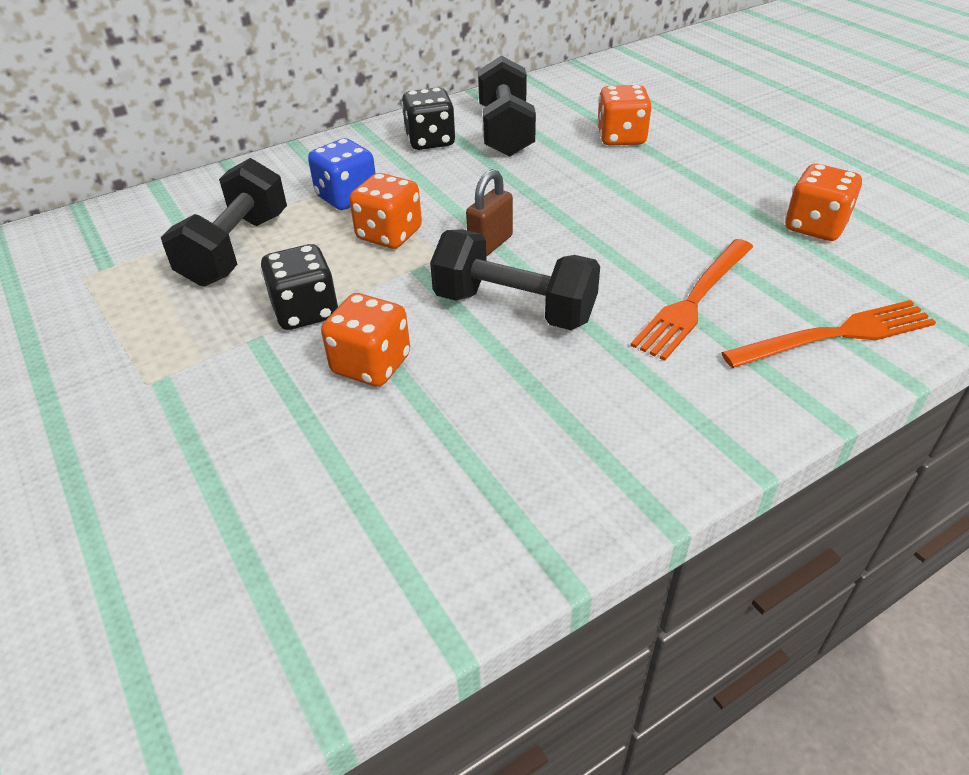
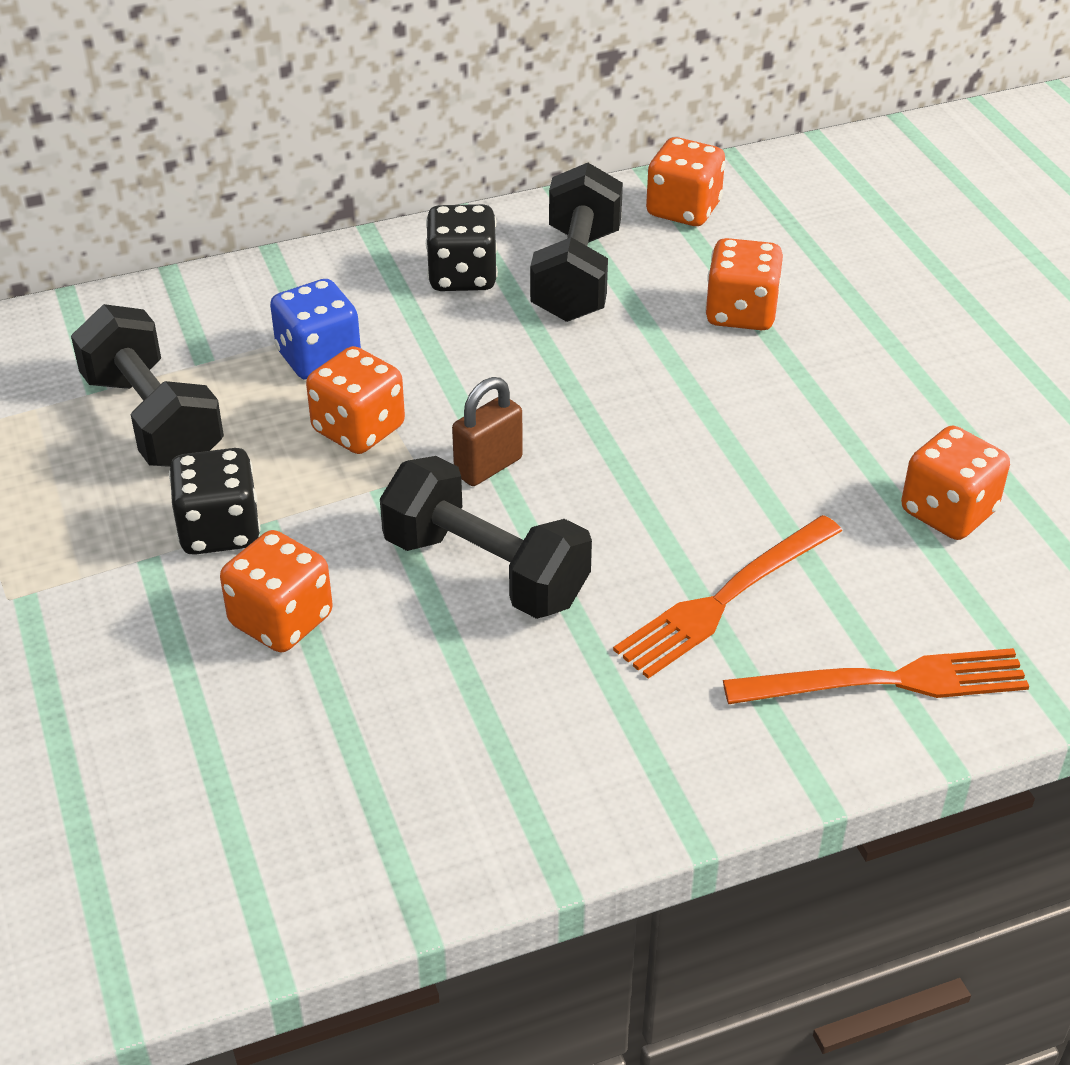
camera: 10 degrees right, 0 degrees up
(236, 249) = (153, 420): black dumbbell -> black dumbbell turned 60 degrees counterclockwise
(558, 91) = (683, 210): none -> orange dice

